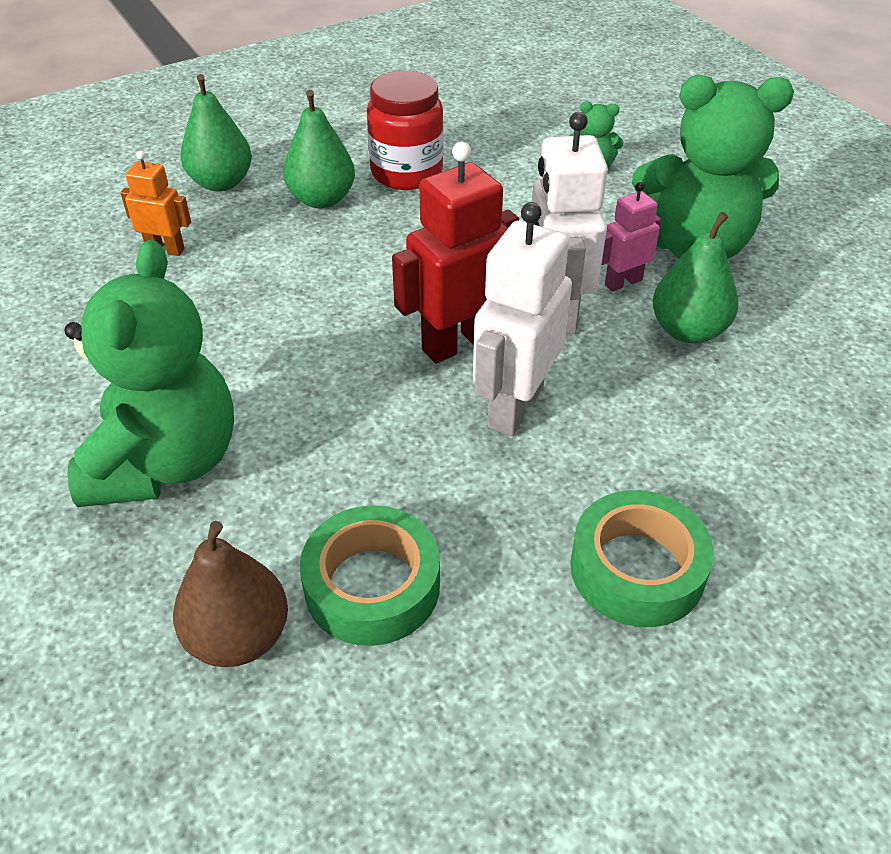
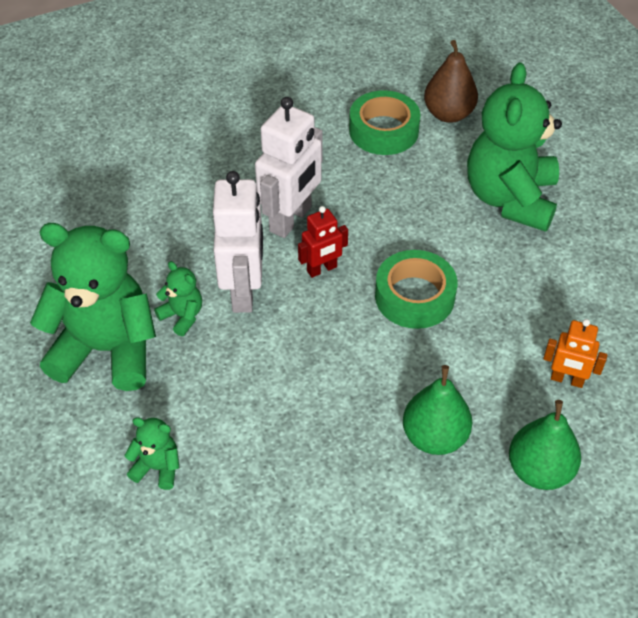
camera: 175 degrees left, 5 degrees up
(406, 173) = (350, 472): red jar -> none
(458, 343) = (322, 269): red robot -> red robot, size x0.55
(623, 282) = (182, 316): pink robot -> green teddy bear
(637, 569) = (245, 129): green tape -> green tape (414, 296)
(688, 331) = (151, 268): green pear -> none

